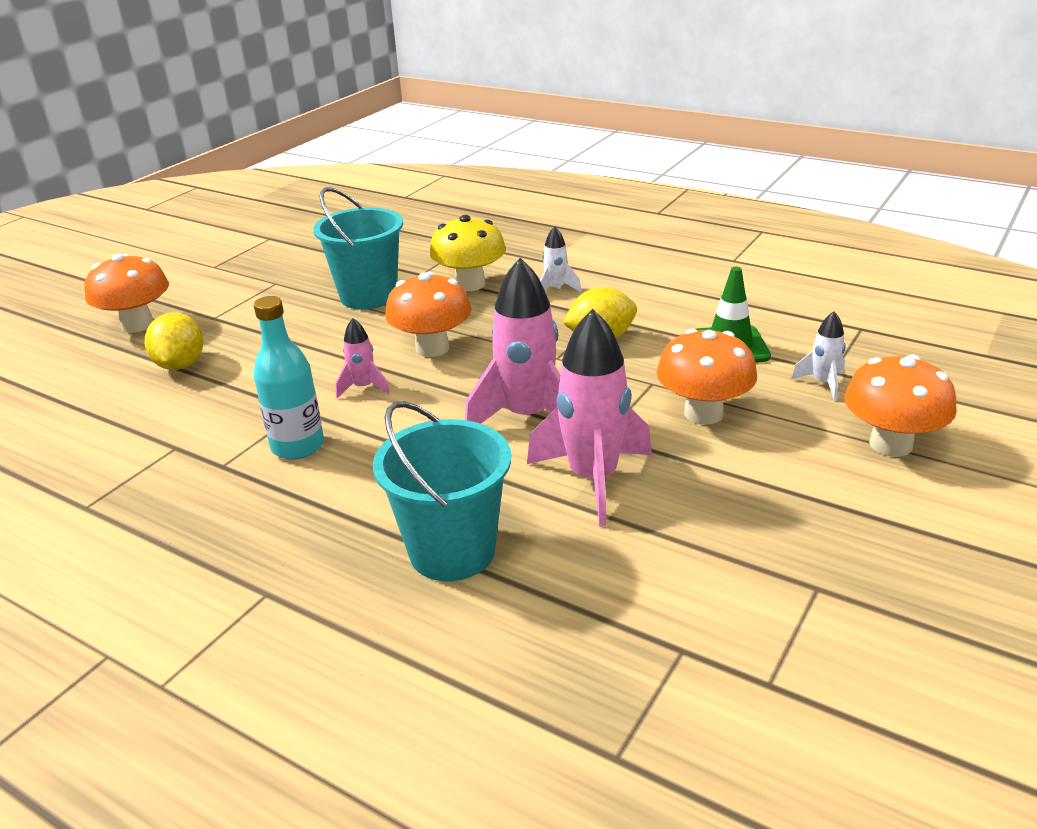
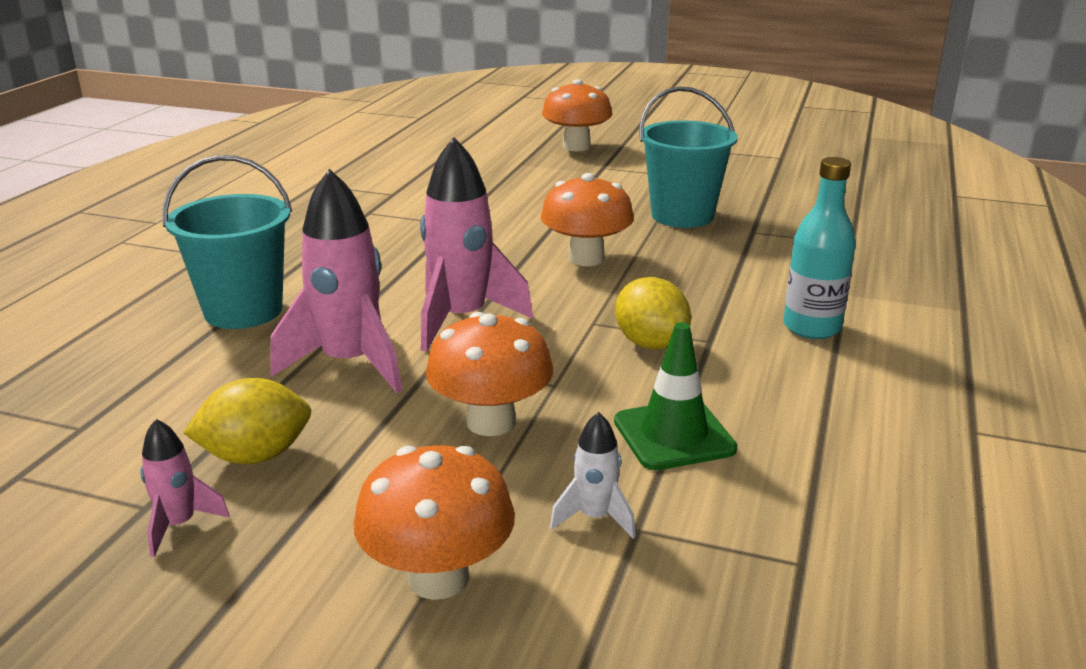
camera: 75 degrees right, 5 degrees down
(180, 365) = (516, 172): yellow lemon -> yellow lemon (256, 456)
(298, 446) = (397, 232): turquoise bottle -> turquoise bottle (812, 327)
(363, 388) = (499, 240): pink rocket -> pink rocket (179, 525)
(470, 284) = (744, 258): yellow mushroom -> none
(556, 289) = (766, 305): white rocket -> none

